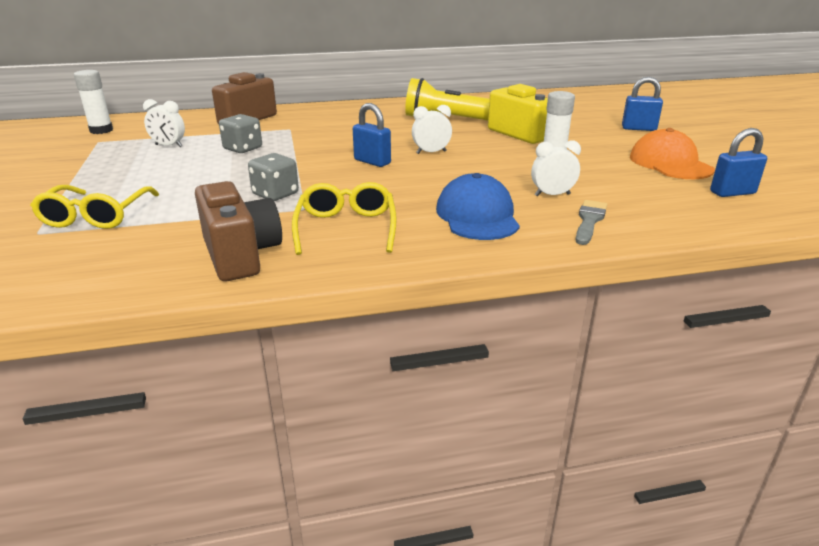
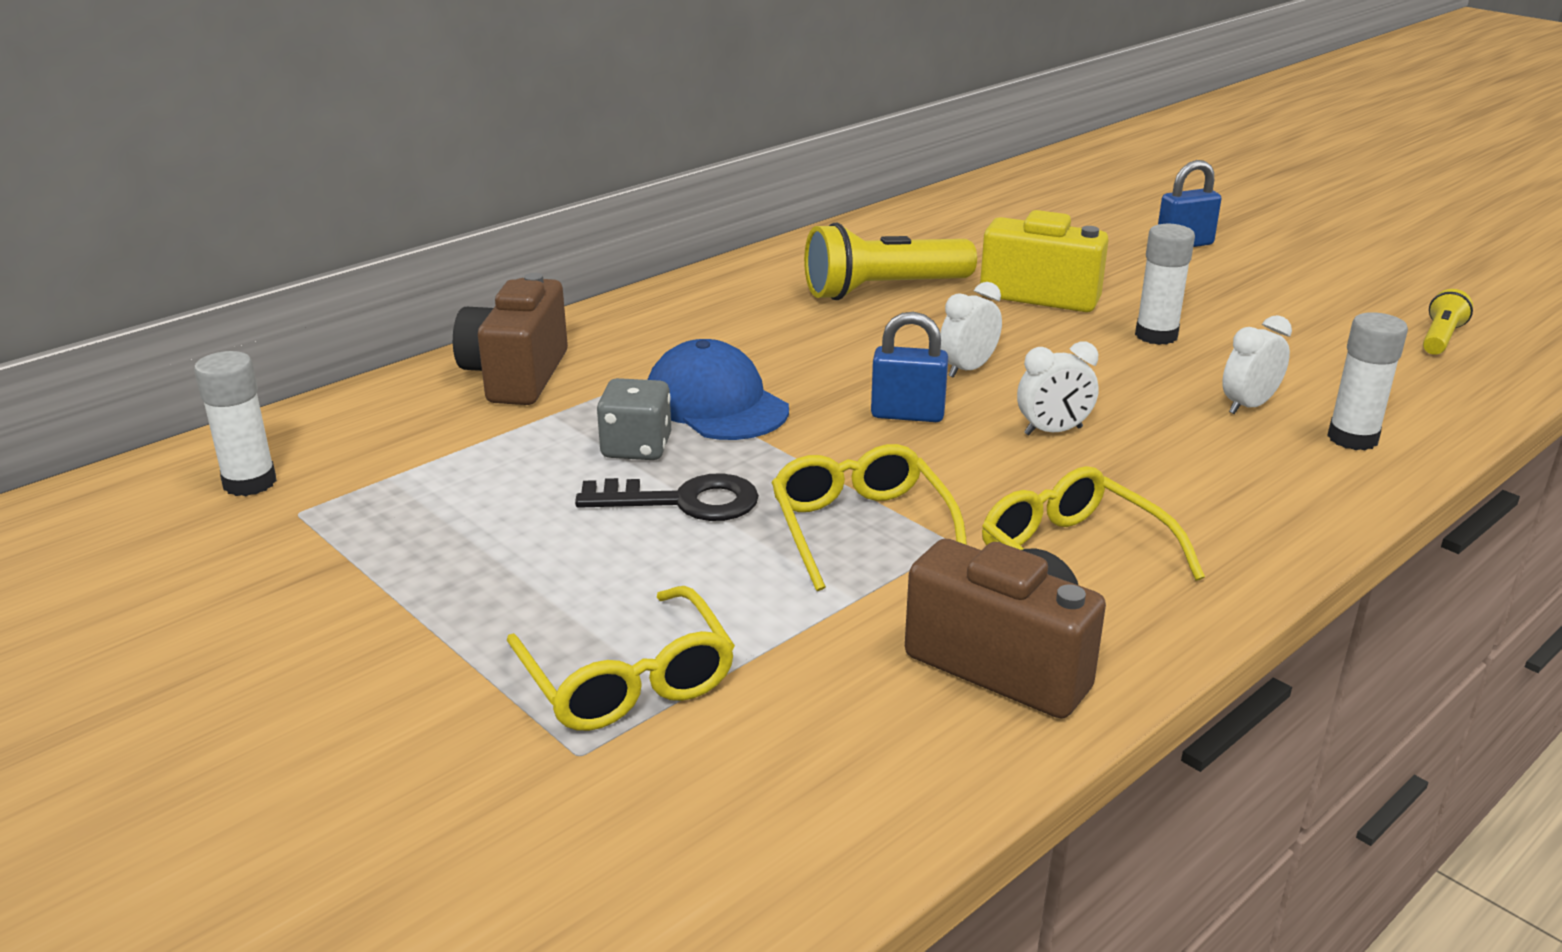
camera: 30 degrees left, 0 degrees up
(168, 146) = (475, 481): white clock -> white clock (1053, 431)
(226, 168) = (683, 501): none -> black key
(275, 194) = (861, 529): grey dice -> yellow glasses
(477, 216) = (1211, 475): blue cap -> blue cap (716, 403)
(589, 221) = (1352, 438): grey brush -> white glue stick
(670, 163) = (1308, 304): orange cap -> none
(732, 193) = (1440, 338): blue padlock -> yellow flashlight

